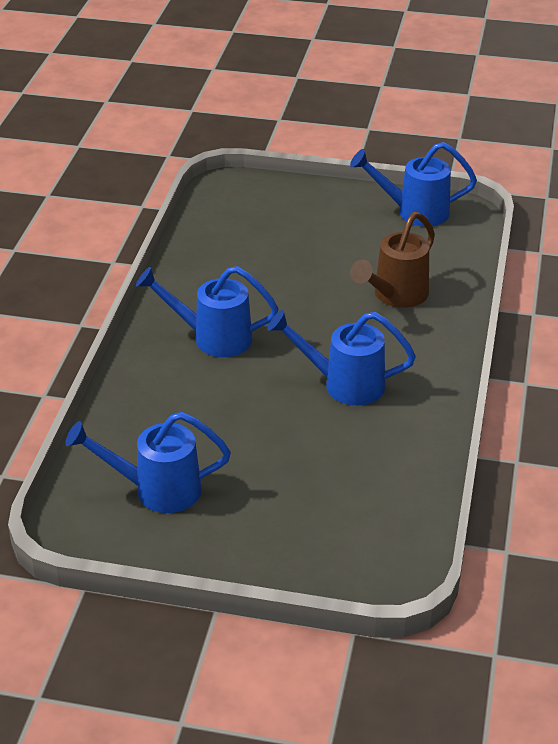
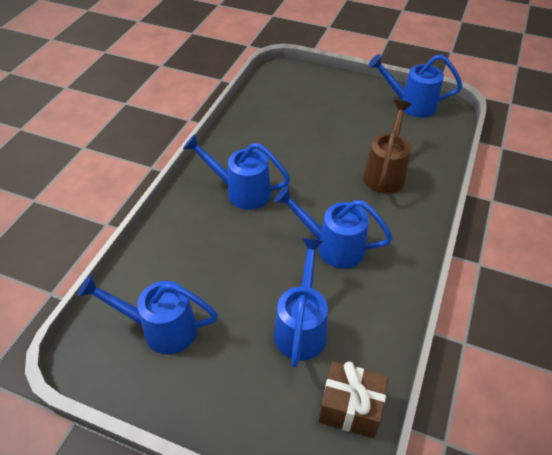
camera: 10 degrees right, 10 degrees up
(325, 467) = (302, 326): none -> blue watering can
(395, 296) = (385, 172): brown watering can -> brown watering can turned 150 degrees clockwise
(397, 533) = (350, 408): none -> brown gift

